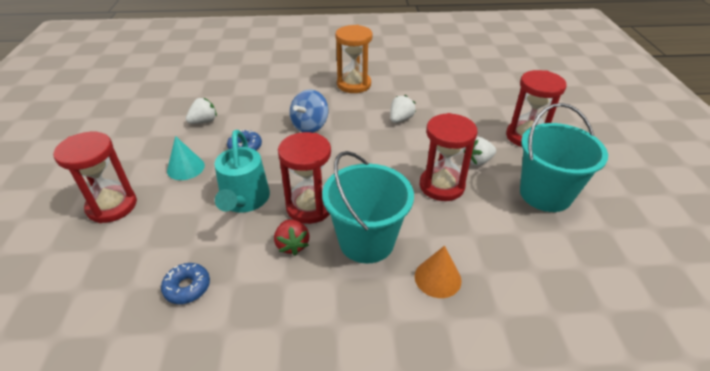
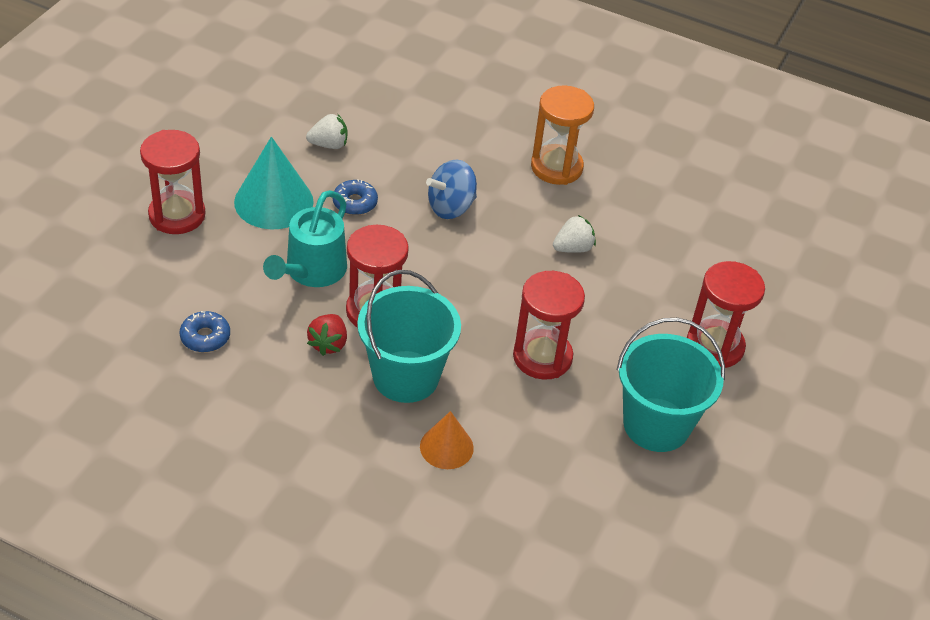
camera: 25 degrees right, 5 degrees up
(185, 168) = (273, 201): turquoise cone -> turquoise cone, size x1.69
(477, 161) = (616, 348): white strawberry -> none

